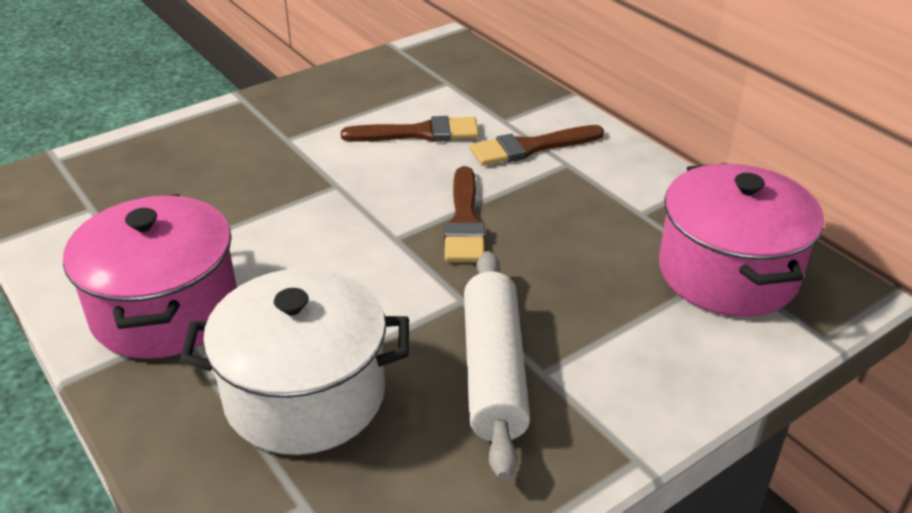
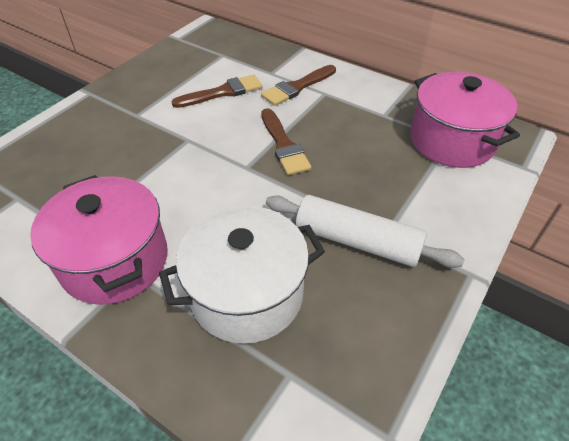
camera: 20 degrees left, 10 degrees up
(494, 371) = (357, 241): white rolling pin -> white rolling pin turned 45 degrees counterclockwise

